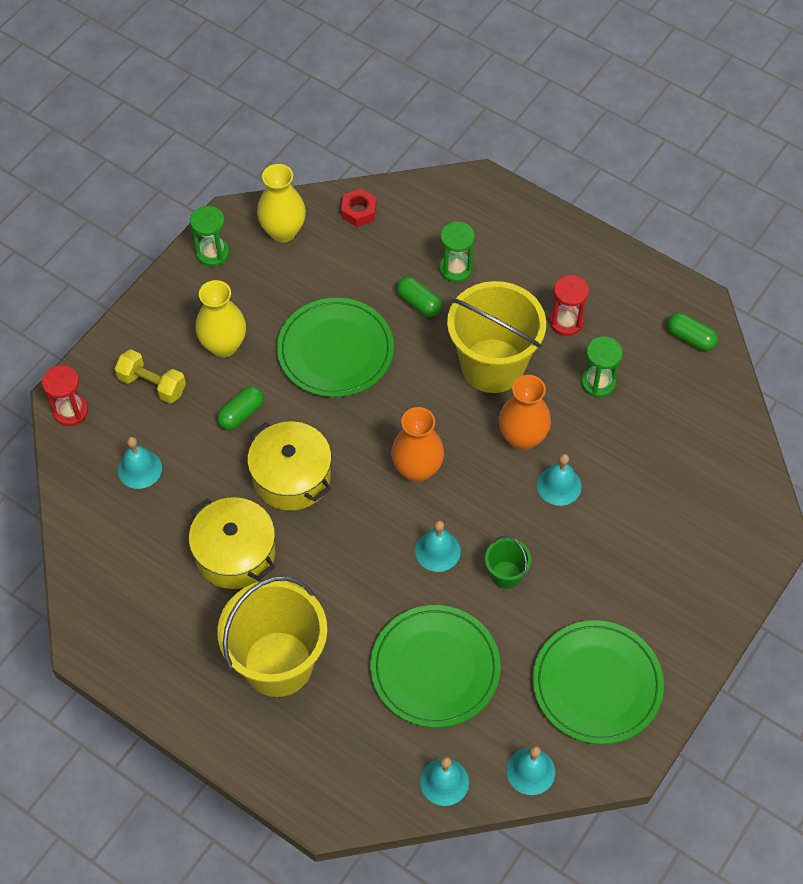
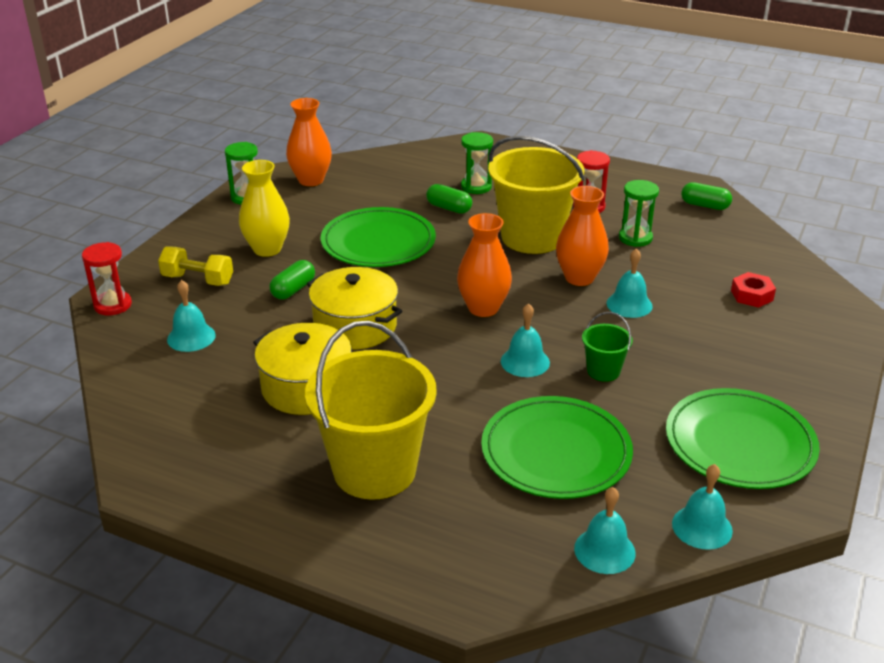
camera: 10 degrees left, 25 degrees down
(283, 231) = (311, 180): yellow vase -> orange vase
(359, 211) = (377, 164): red nut -> red nut (752, 295)

